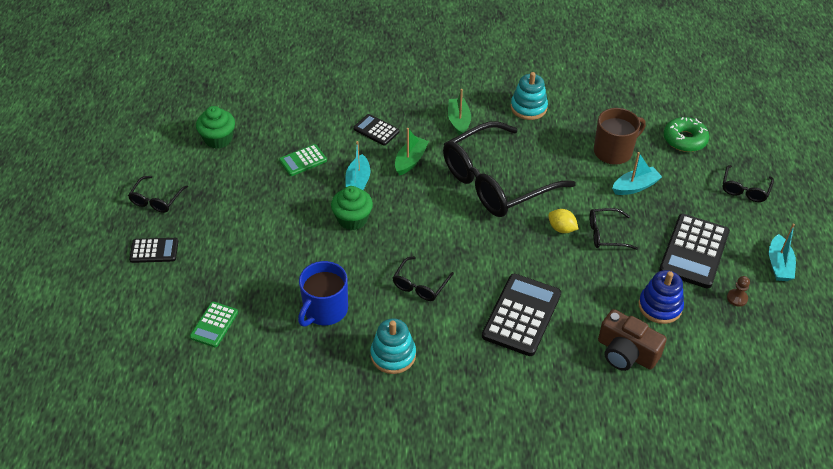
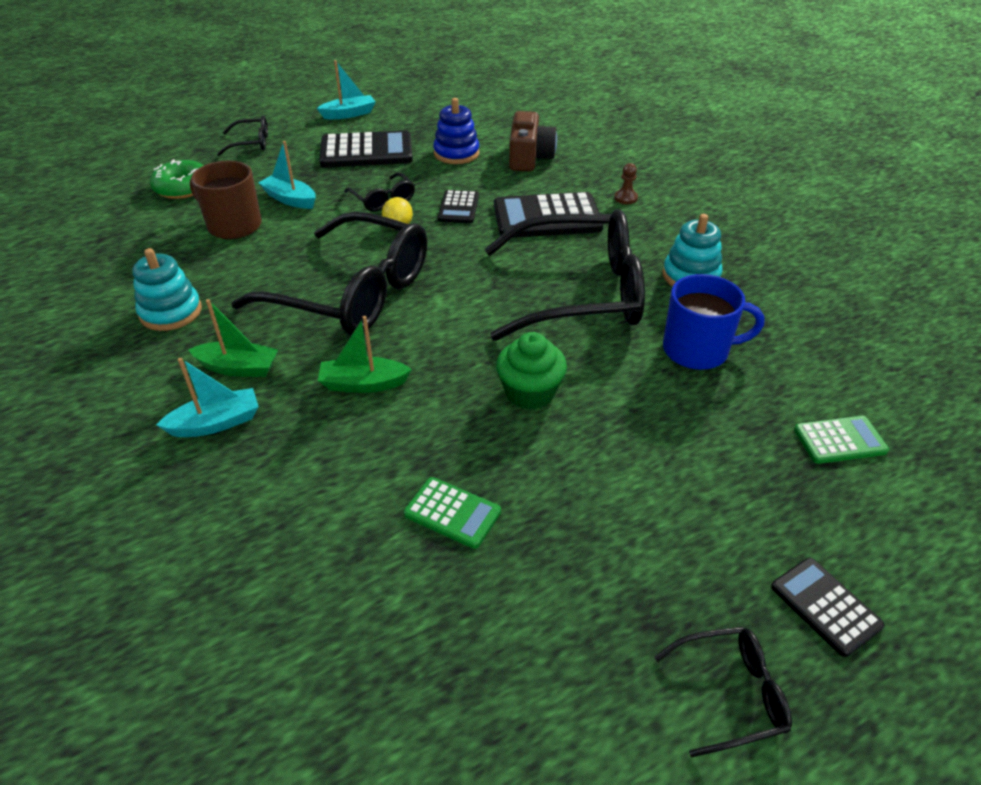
camera: 120 degrees left, 5 degrees down
(218, 139) = (489, 695): green cupcake -> none
(358, 182) = (451, 420): turquoise boat -> turquoise boat (216, 423)
(376, 130) = (313, 452): black calculator -> black calculator (458, 208)
(420, 285) = (579, 292): black glasses -> black glasses, size x2.34
(459, 121) = (238, 368): green boat -> green boat turned 135 degrees counterclockwise
(737, 298) = (409, 124): brown pawn -> brown pawn (625, 198)

